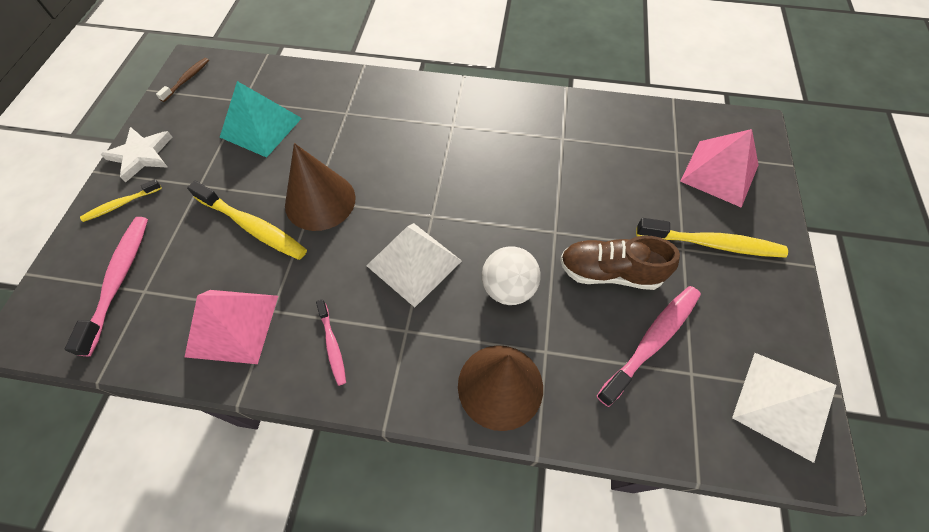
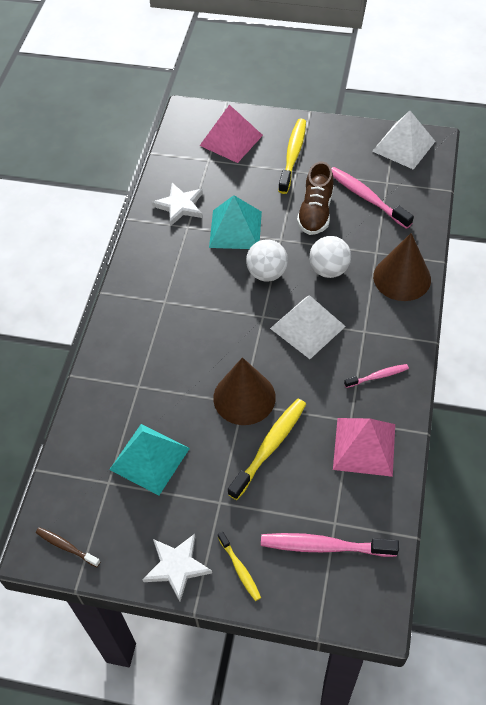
camera: 85 degrees left, 5 degrees down
(497, 218) = (267, 273): none -> white ball
(565, 183) = (235, 229): none -> turquoise pyramid
(593, 129) = (180, 206): none -> white star

